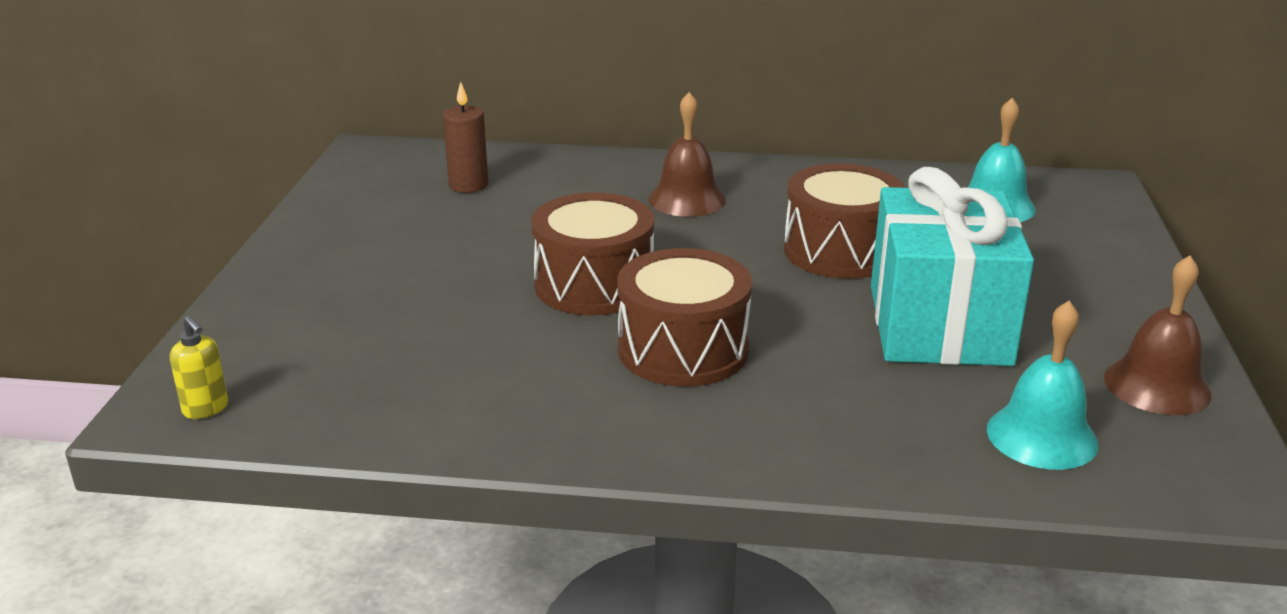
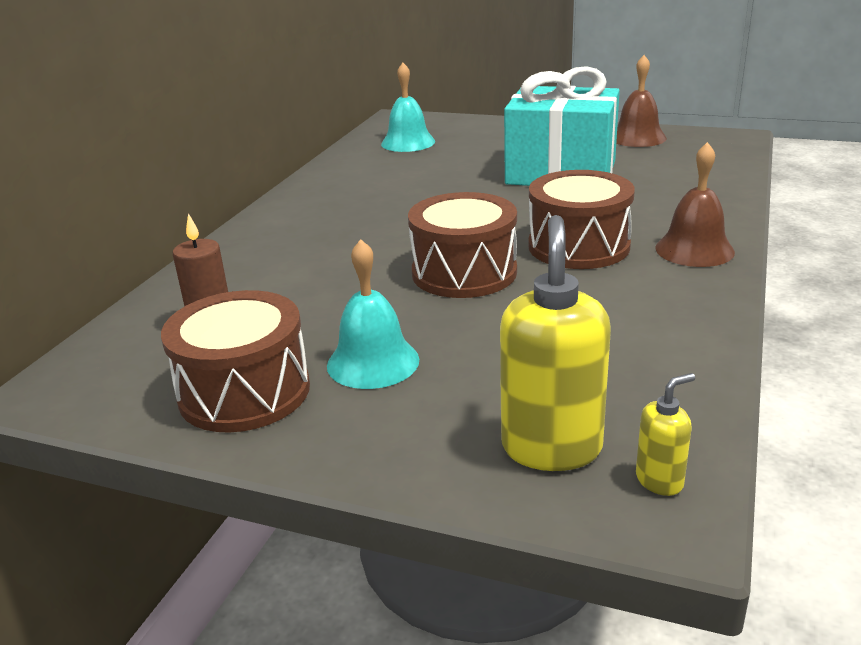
camera: 75 degrees left, 0 degrees up
(263, 355) = (551, 447): none -> yellow soap dispenser
(687, 199) = (327, 229): brown bell -> brown bell (694, 249)
(840, 251) = (449, 187): brown drum -> brown drum (244, 392)
(1042, 436) = (688, 165): turquoise bell -> turquoise bell (373, 362)

